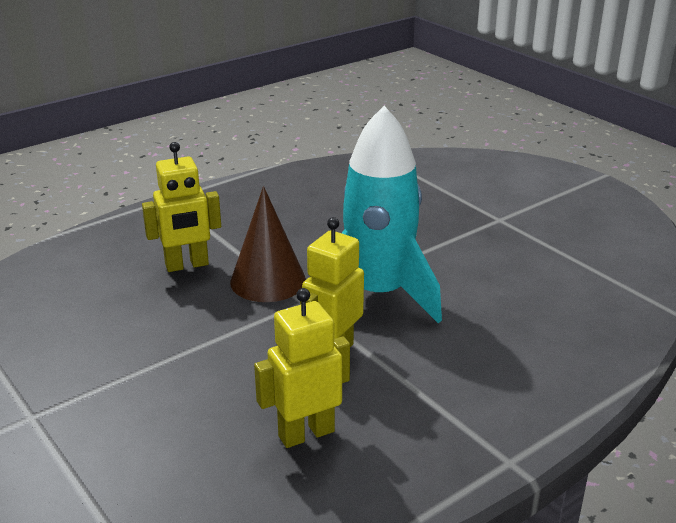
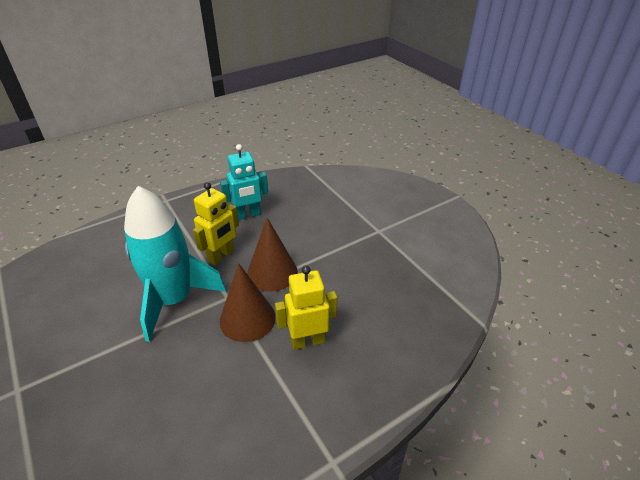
camera: 175 degrees left, 10 degrees up
(240, 334) = (272, 272): none -> brown cone
(306, 433) = (248, 215): yellow robot -> turquoise robot

